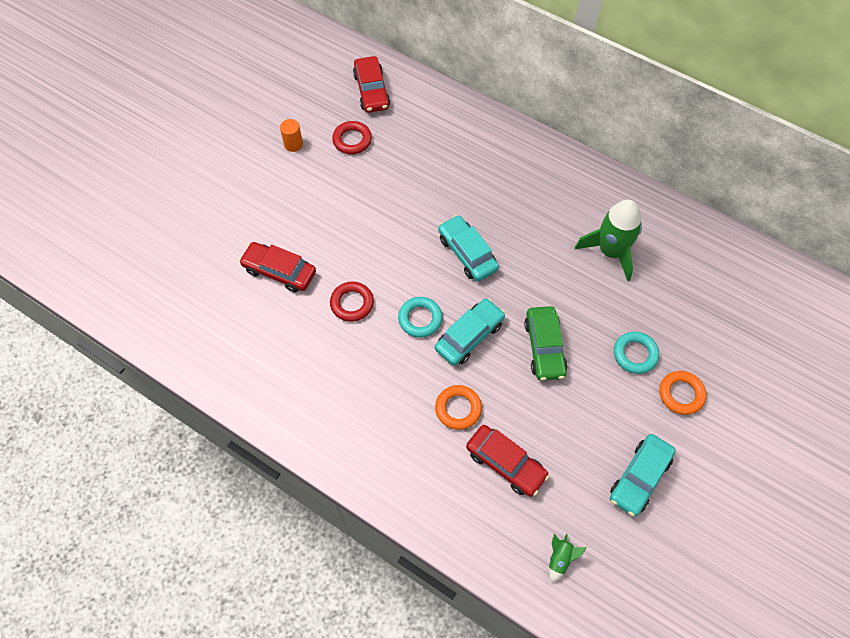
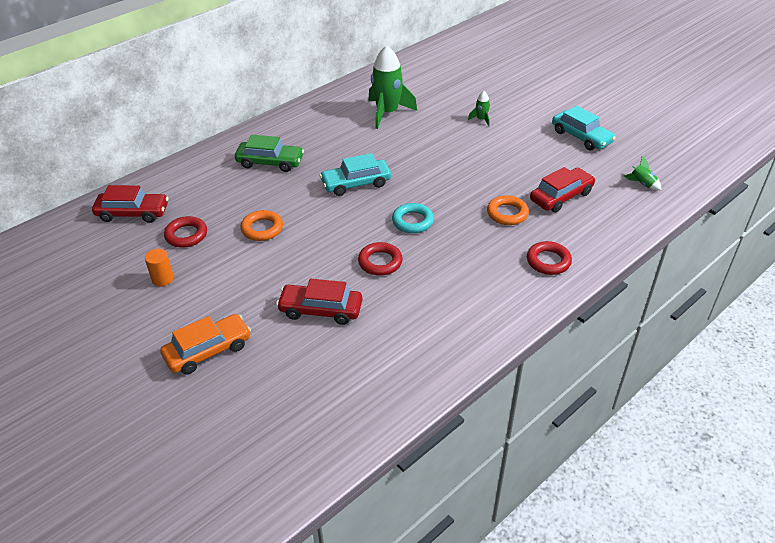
camera: 75 degrees left, 20 degrees down
(219, 205) = (208, 350): none -> orange car
(279, 271) = (321, 310): red car -> red car turned 60 degrees clockwise
(389, 460) = (548, 261): none -> red ring
(469, 336) = (439, 196): turquoise car -> none
(544, 347) = (462, 159): green car -> green car (270, 162)
(635, 354) = (481, 119): turquoise ring -> green rocket
(681, 394) = (519, 107): orange ring -> orange ring (262, 229)

